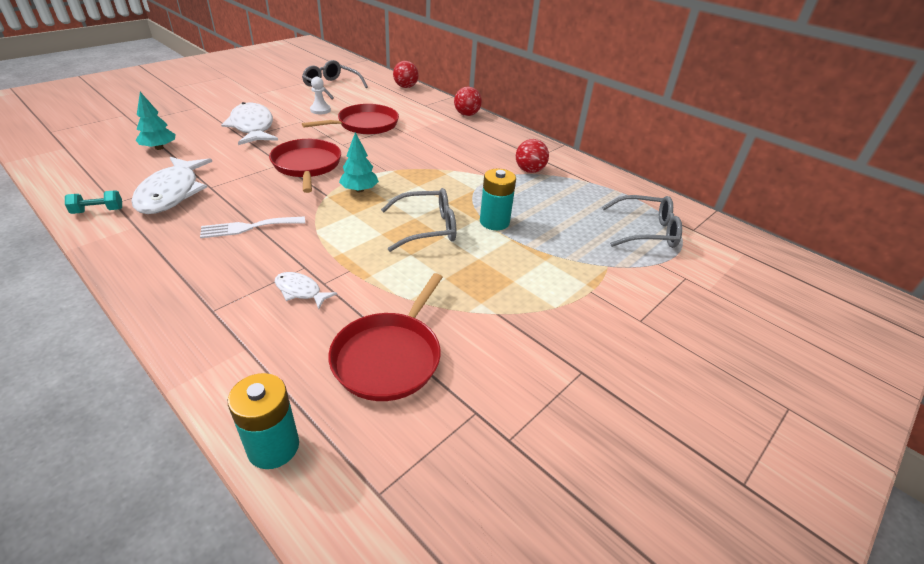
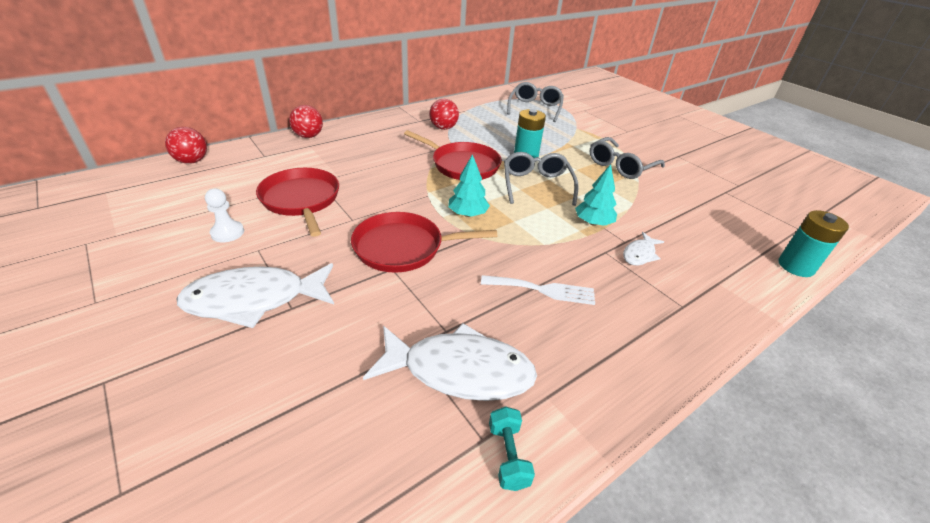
camera: 80 degrees left, 0 degrees up
(159, 148) = (289, 415): turquoise tree -> turquoise tree (593, 223)
(248, 227) = (543, 290): white fork -> white fork turned 75 degrees counterclockwise
(331, 86) = (133, 219): grey glasses -> grey glasses (620, 166)
(389, 356) = (696, 216): red pan -> red pan (462, 165)

